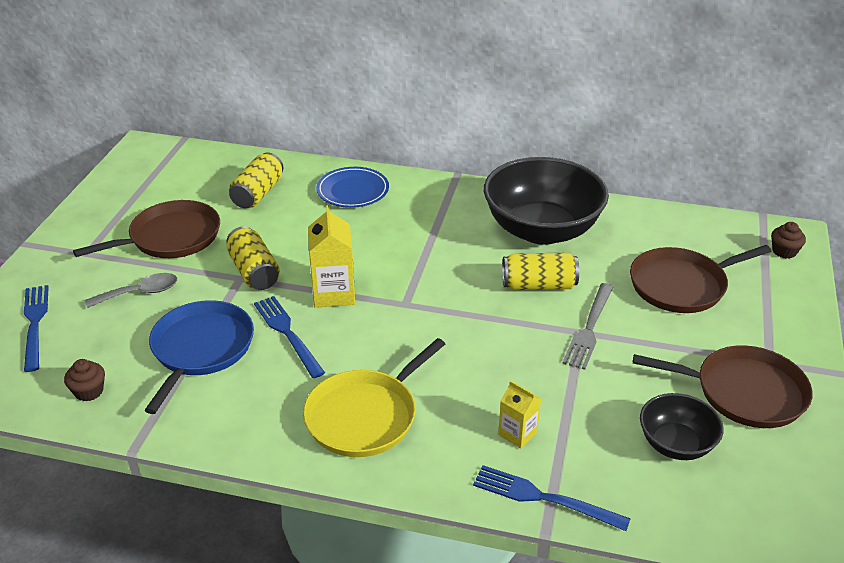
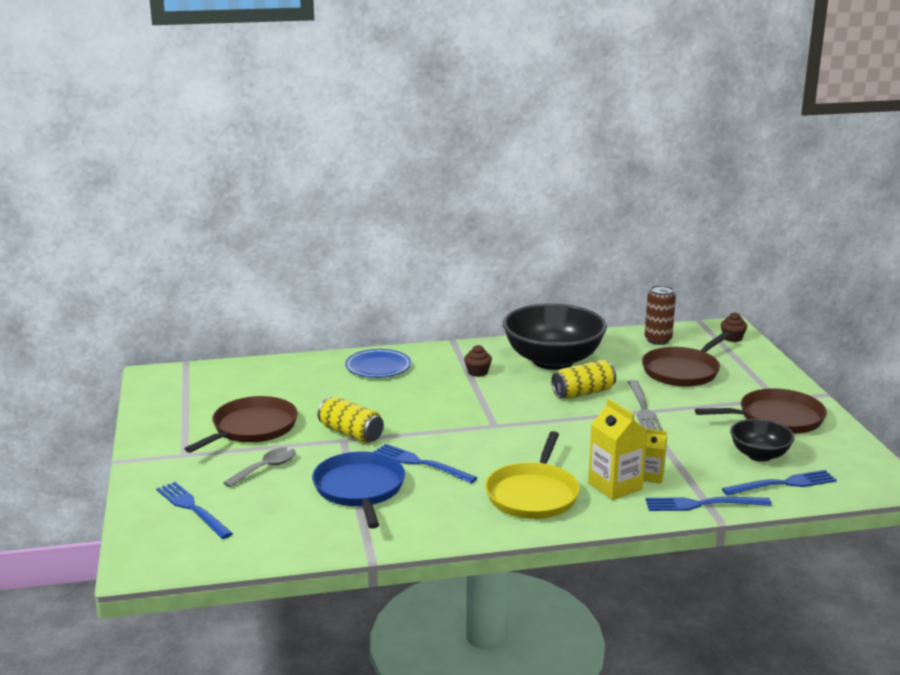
camera: 25 degrees left, 15 degrees down
(89, 391) = (293, 536): brown cupcake -> brown cupcake (477, 372)
(258, 193) = (297, 385): yellow can -> none
(333, 293) = (431, 432): yellow carton -> yellow carton (615, 486)
(672, 501) = (784, 484): none -> blue fork
(688, 231) = (658, 340): none -> brown can

